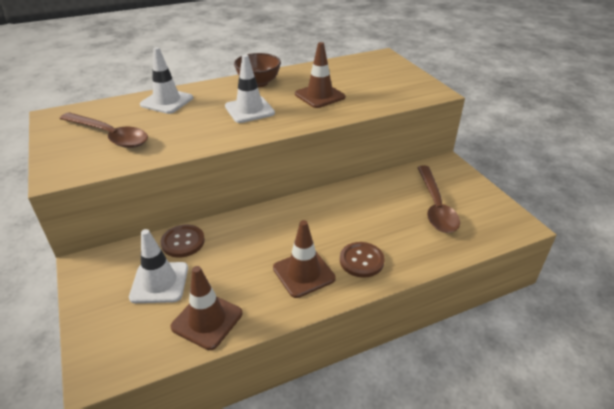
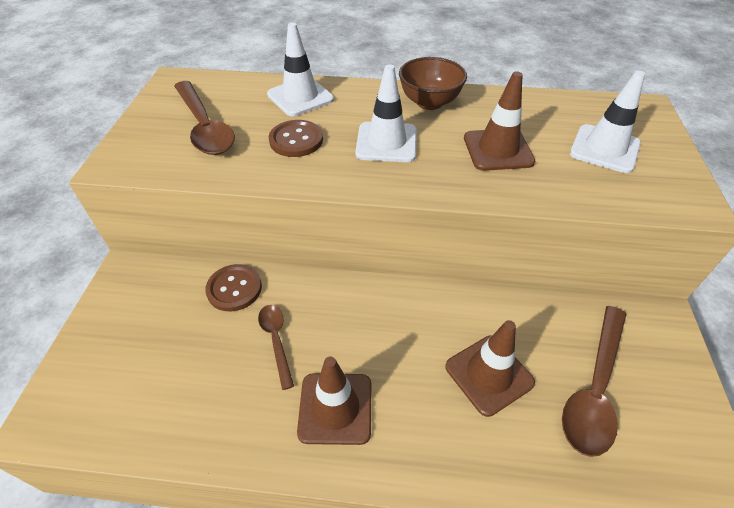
camera: 30 degrees right, 10 degrees up
(159, 282) = (175, 334): white traffic cone -> white traffic cone (604, 149)
(207, 320) = (184, 416): brown traffic cone -> brown traffic cone (489, 374)
(237, 257) = (276, 340): none -> brown spoon
(361, 260) = (423, 429): brown button -> brown button (296, 140)

